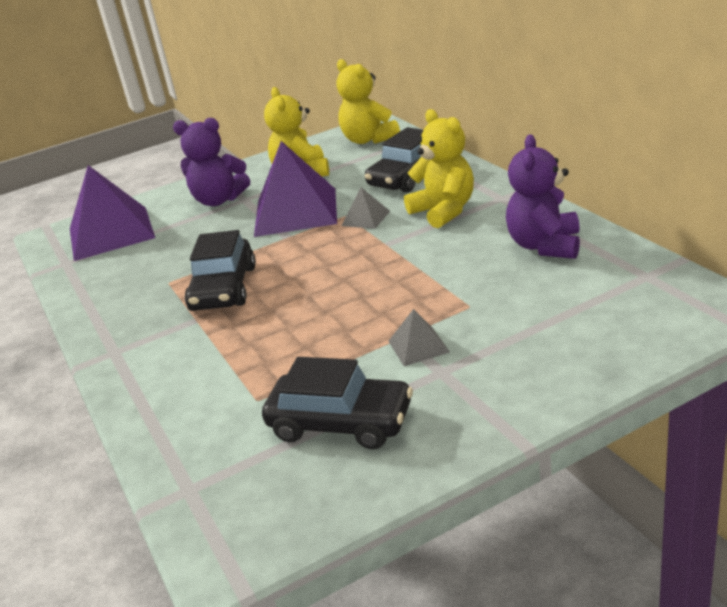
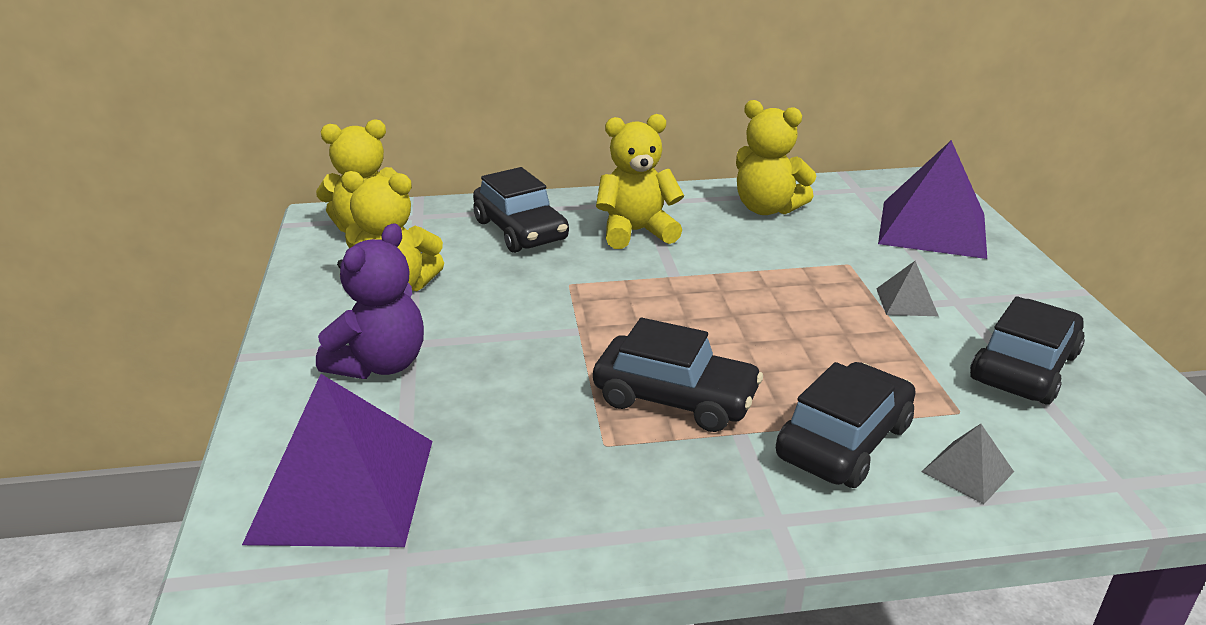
camera: 75 degrees left, 0 degrees up
(199, 358) = (843, 441): none -> black car
(295, 212) = (512, 312): purple pyramid -> purple pyramid (933, 228)
(365, 218) = (595, 274): grey pyramid -> grey pyramid (967, 471)
(545, 246) = (767, 209): purple teddy bear -> yellow teddy bear

